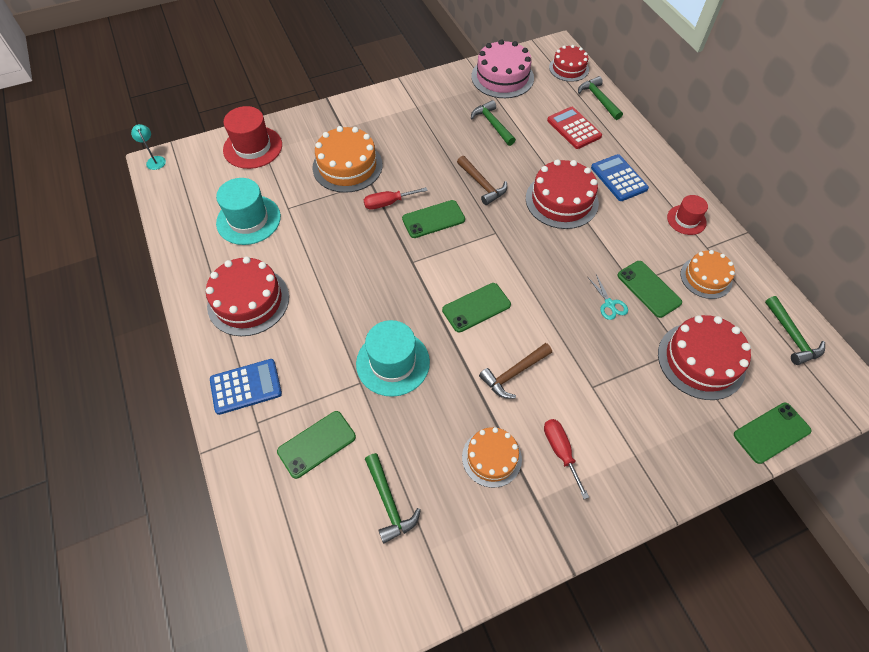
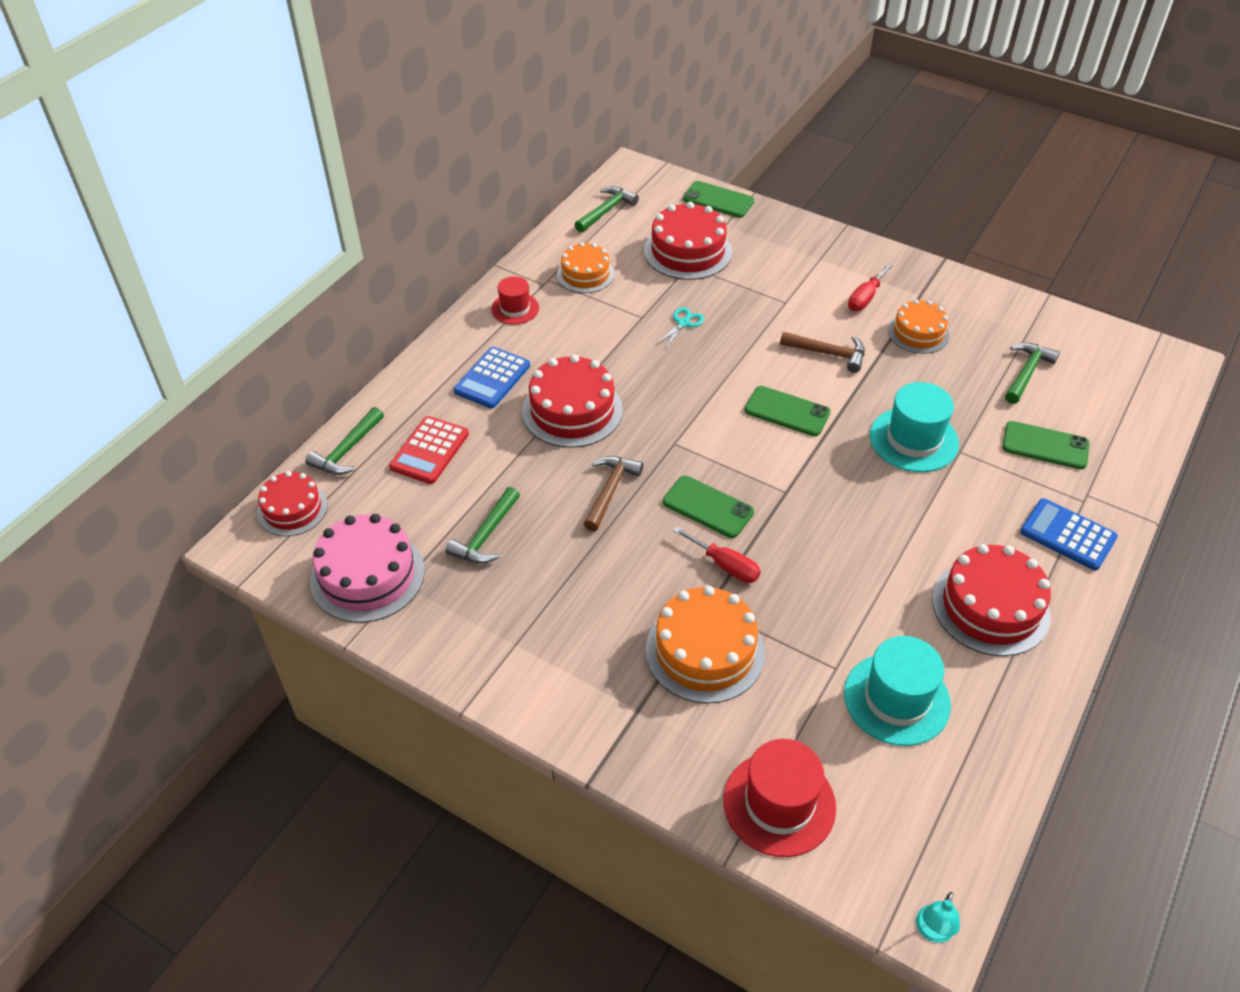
camera: 125 degrees left, 10 degrees down
(648, 289) = (637, 305): green phone -> none

